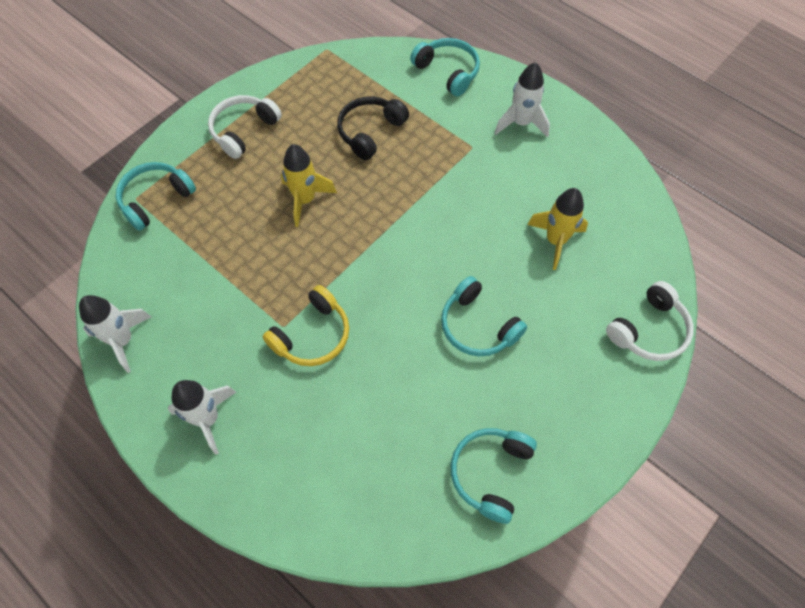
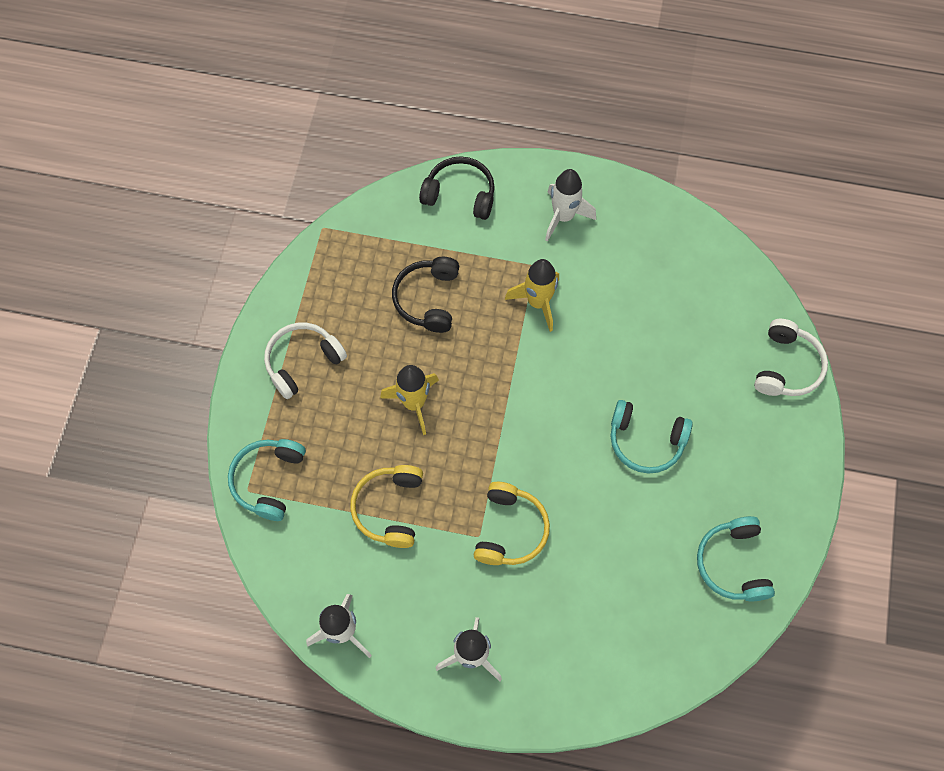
camera: 30 degrees left, 5 degrees up
(229, 267) = (390, 508): none -> yellow headphones
(244, 131) = (303, 362): white headphones -> white headphones turned 45 degrees clockwise
(447, 72) = (460, 194): turquoise headphones -> black headphones
(555, 241) = (663, 323): yellow rocket -> yellow rocket (538, 302)

